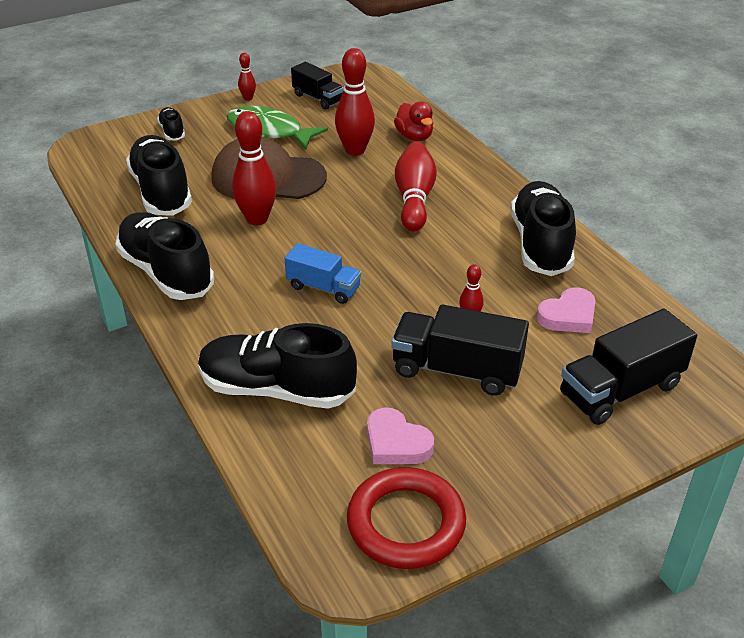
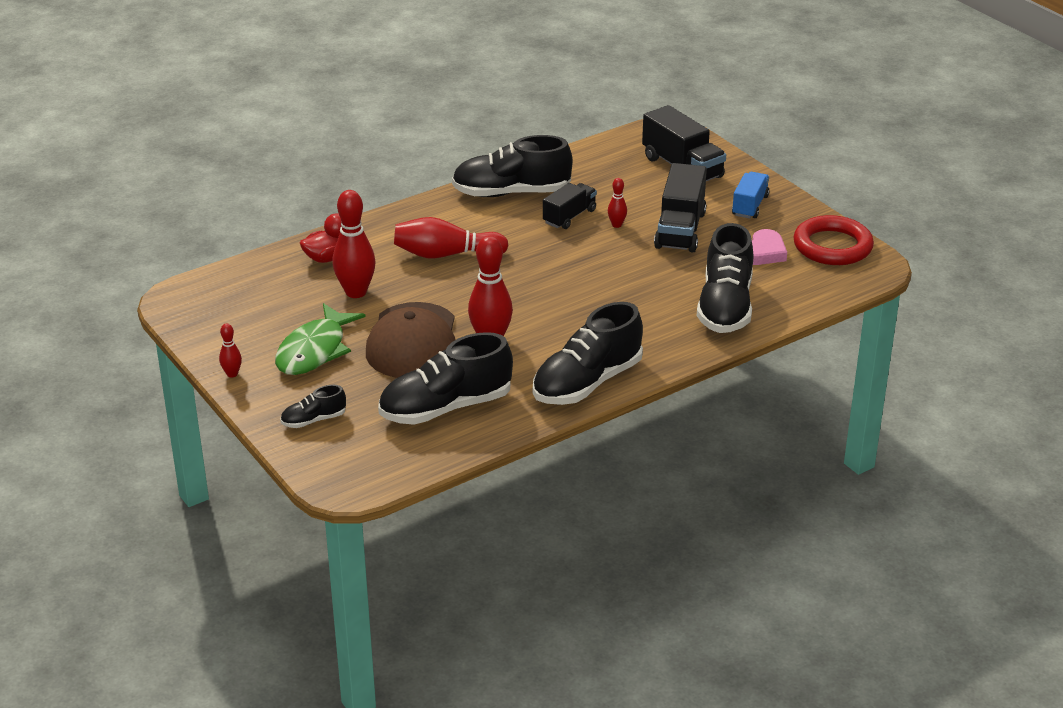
camera: 95 degrees left, 5 degrees down
(317, 98) = (236, 324): black truck -> black truck (569, 217)
(323, 288) = (592, 295): blue truck -> blue truck (750, 206)
(568, 316) = (605, 184): pink heart -> none

